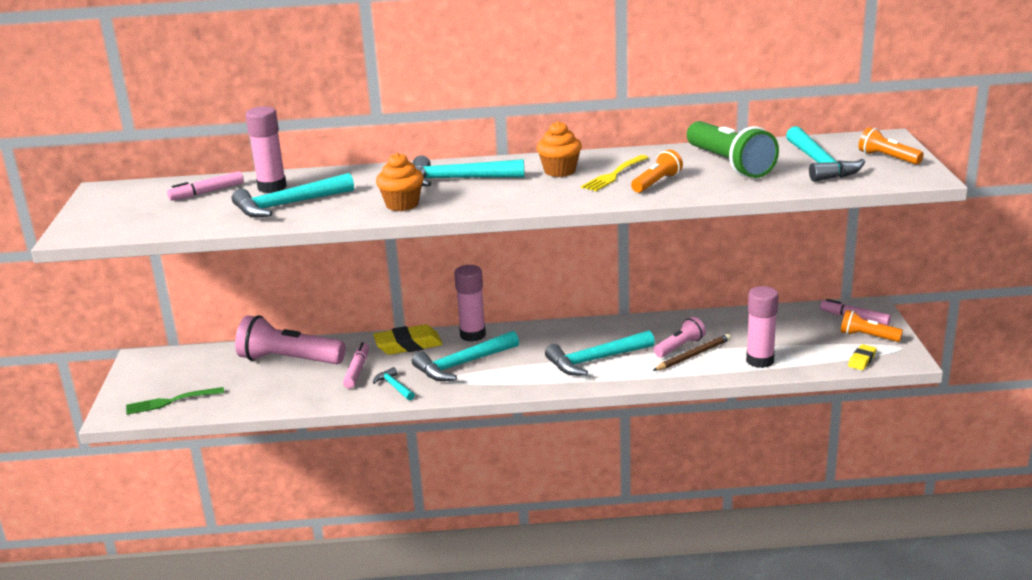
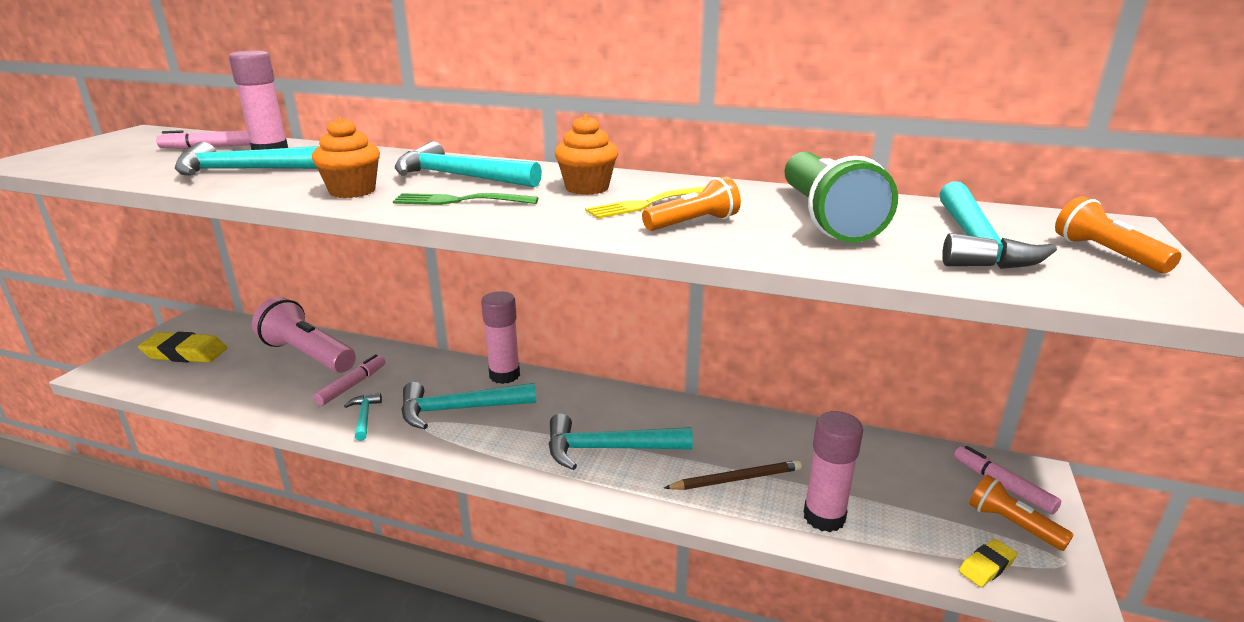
camera: 20 degrees right, 0 degrees up
(171, 401) = (159, 371): green fork -> green fork (461, 201)
(408, 345) = (431, 369): yellow eraser -> yellow eraser (185, 353)
(680, 347) = (726, 460): pink flashlight -> none

